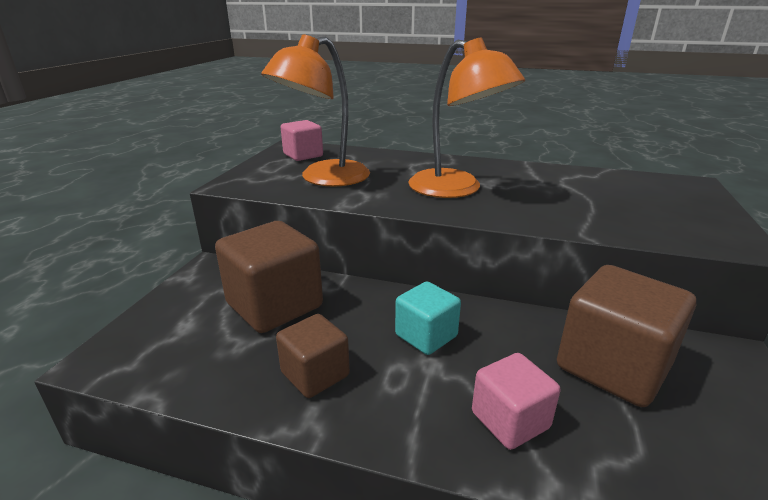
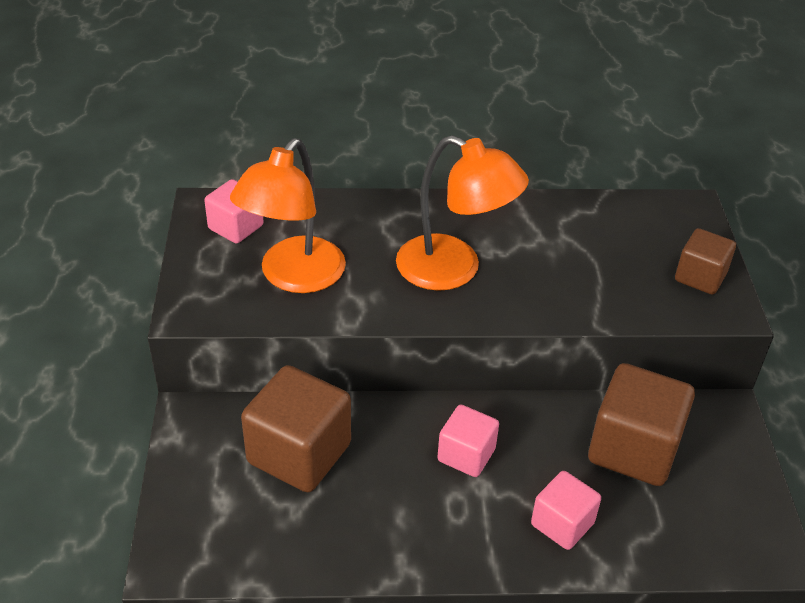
camera: 20 degrees left, 15 degrees up
(315, 374) = (385, 523): brown cube -> brown cube (700, 277)
(426, 336) = (466, 455): turquoise cube -> pink cube

